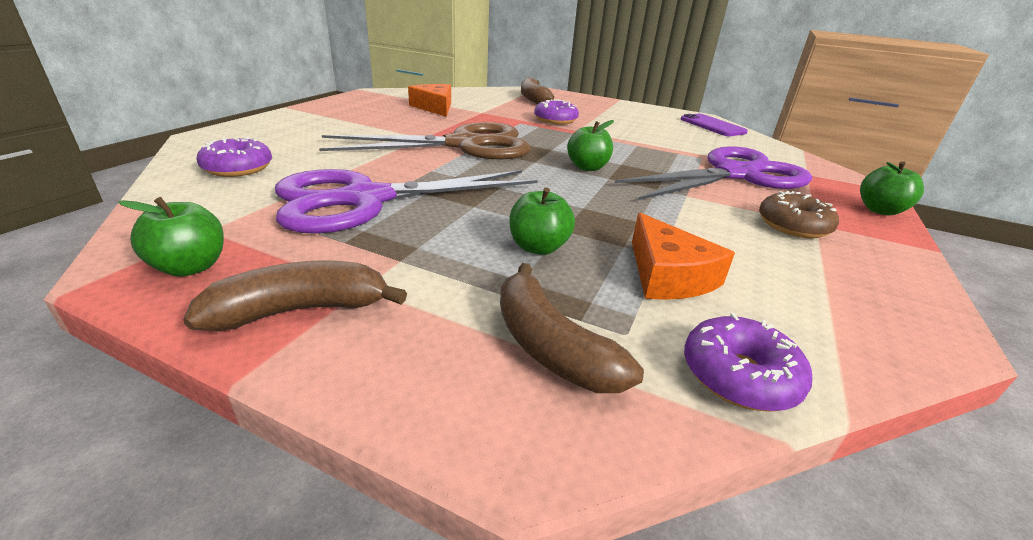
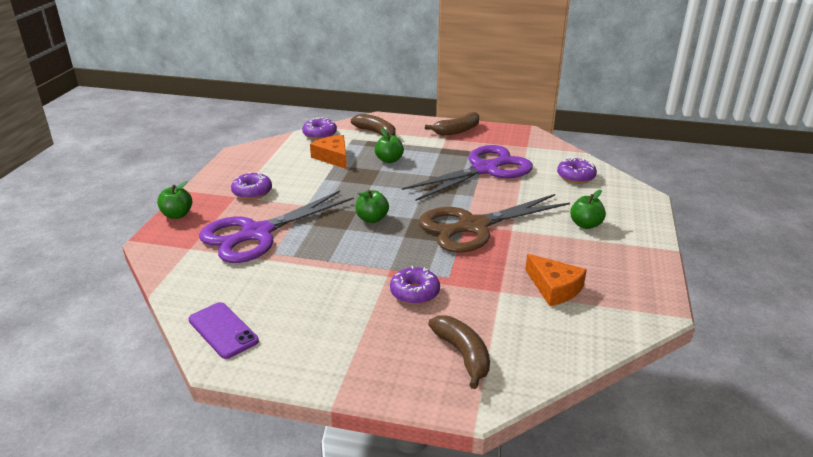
camera: 170 degrees right, 0 degrees up
(191, 267) = (509, 135): green apple -> green apple (585, 225)
(793, 226) = (252, 192): brown donut -> purple donut

